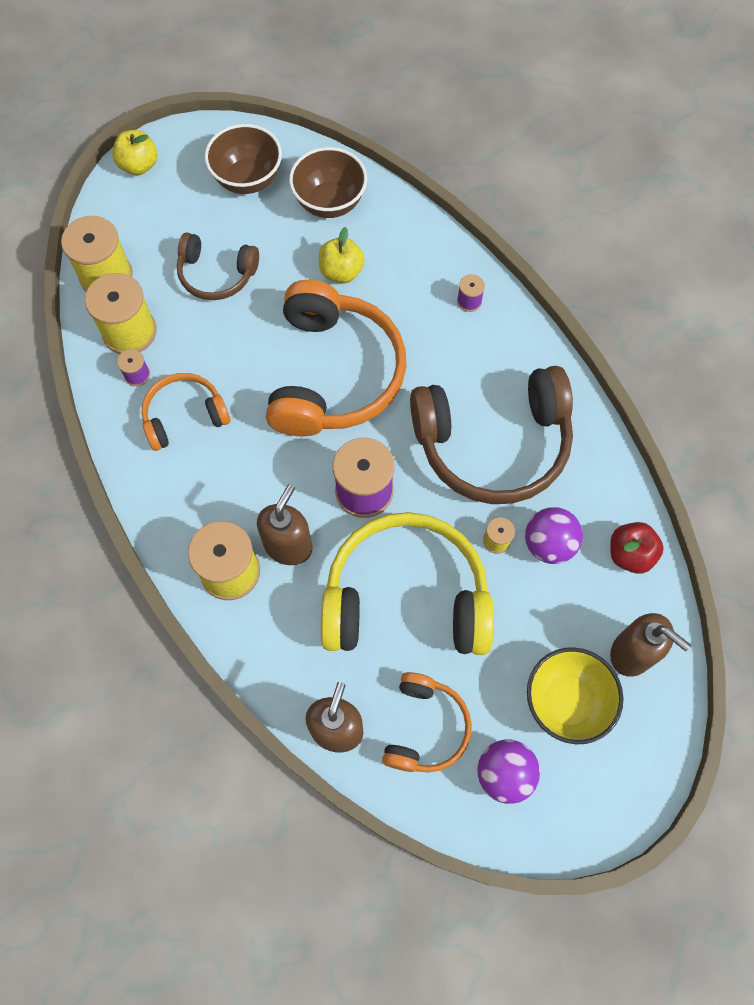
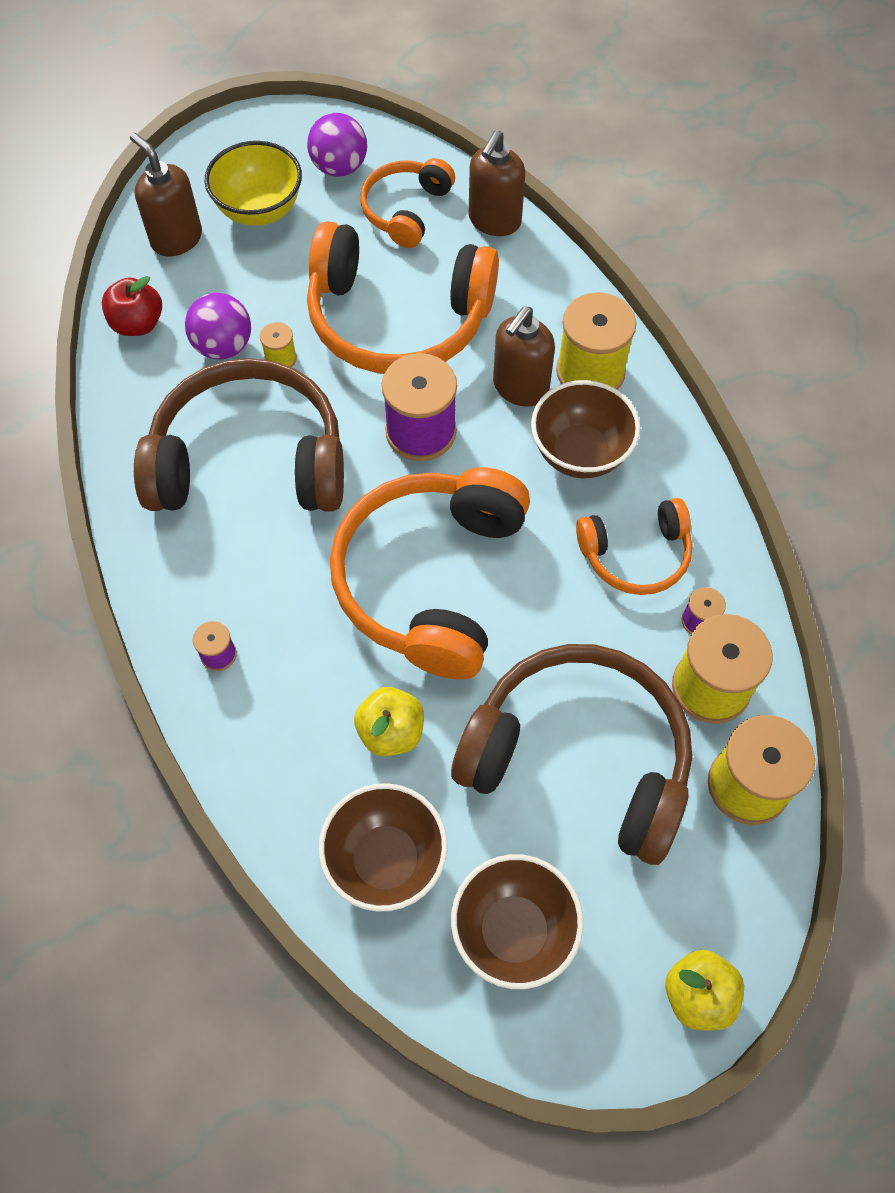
camera: 170 degrees left, 5 degrees down
(216, 274) = (578, 759): brown headphones -> brown headphones, size x1.85
(233, 493) = (580, 453): none -> brown bowl
(406, 598) = (398, 319): yellow headphones -> orange headphones

